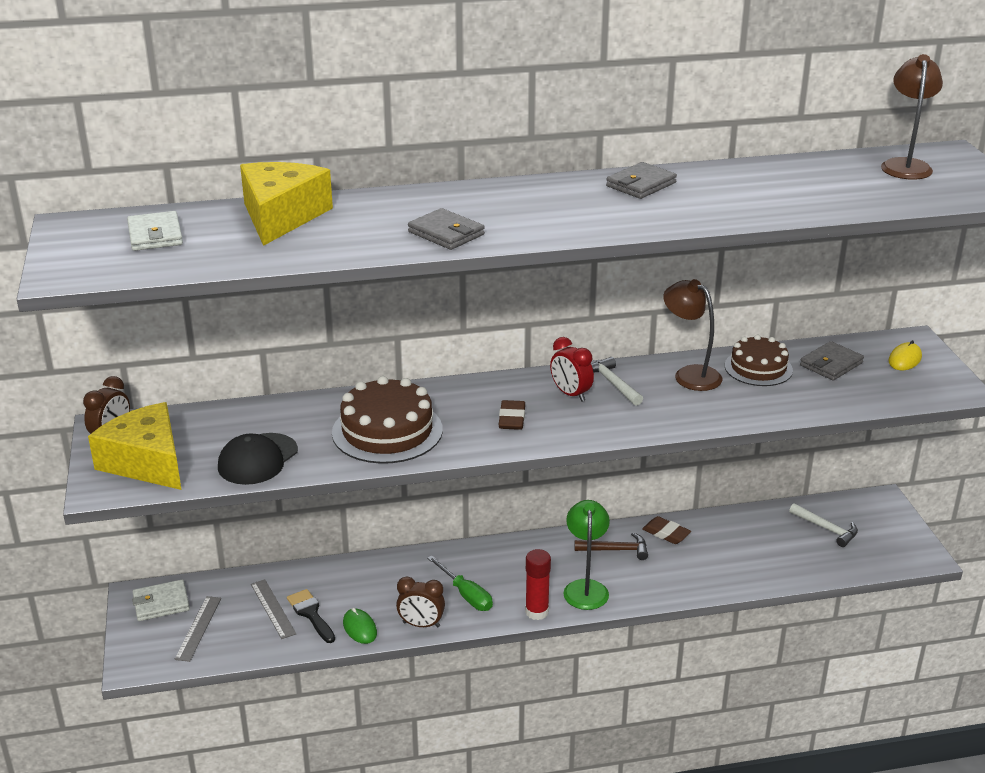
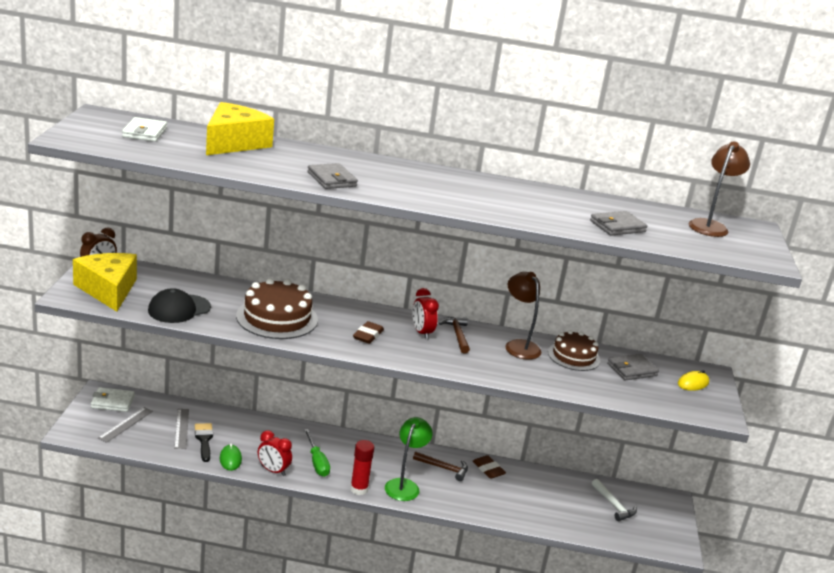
camera: 15 degrees right, 5 degrees down
(421, 624) = (273, 471): brown clock -> red clock
(612, 383) = (457, 335): white hammer -> brown hammer
(641, 184) = (497, 187): grey wallet -> grey wallet (617, 226)

